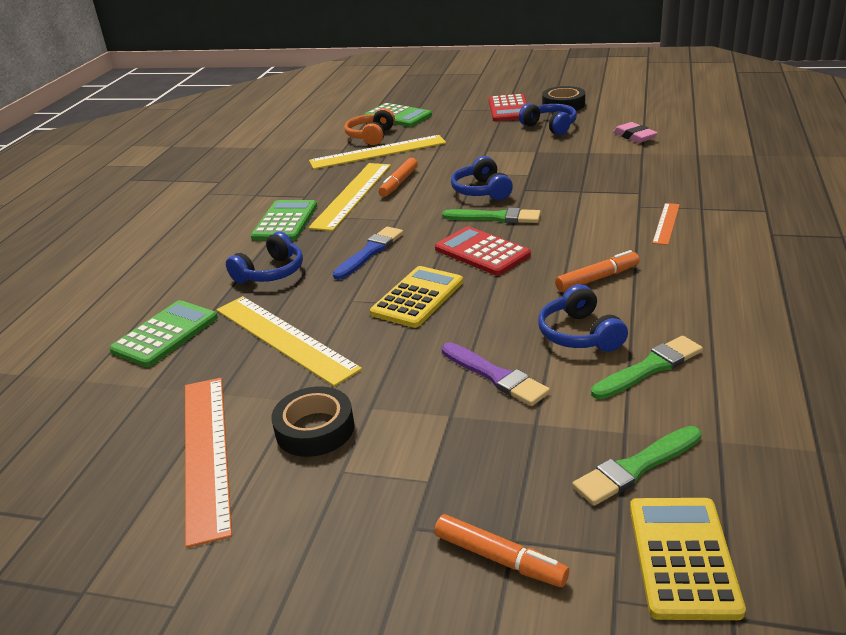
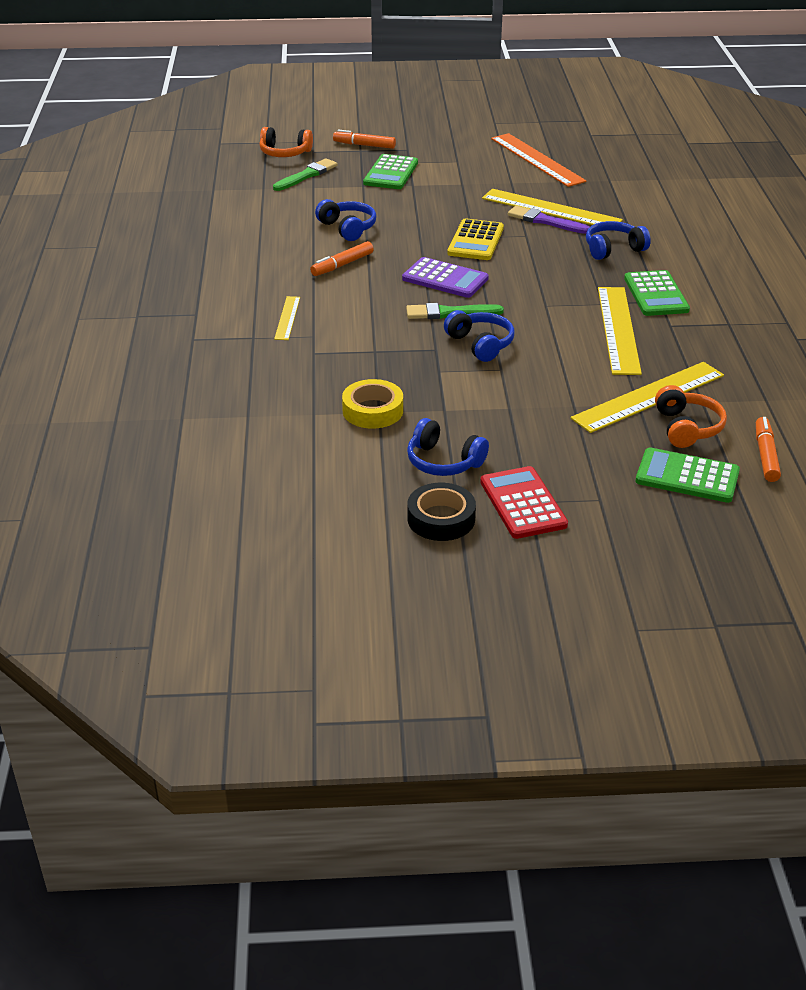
camera: 160 degrees right, 5 degrees up
(165, 334) = (640, 204): green calculator -> green calculator (390, 173)
(270, 272) = (613, 249): blue headphones -> blue headphones turned 45 degrees clockwise
(315, 429) = (486, 173): black tape -> none
(370, 252) = (544, 272): blue brush -> none
(399, 183) = (580, 349): orange marker -> orange marker (765, 455)
(482, 252) = (445, 279): red calculator -> purple calculator
(495, 376) = (395, 203): purple brush -> purple brush (545, 221)
(593, 153) = (373, 410): none -> yellow tape
(634, 136) = (325, 445): pink eraser -> none
(650, 368) = (300, 215): green brush -> none
(666, 223) = (287, 318): orange ruler -> yellow ruler
(683, 557) = (285, 153): yellow calculator -> orange headphones

